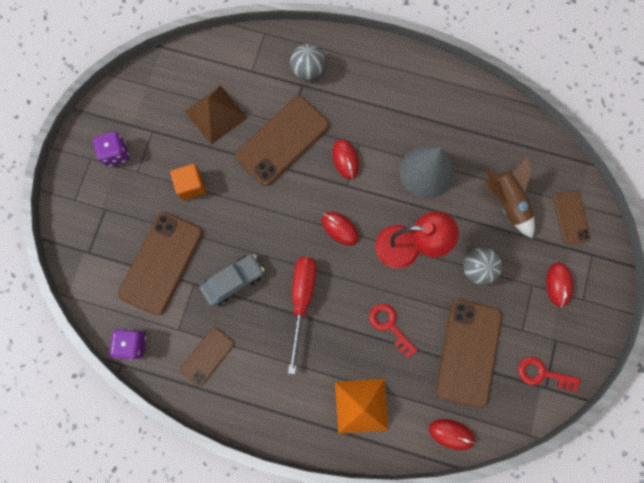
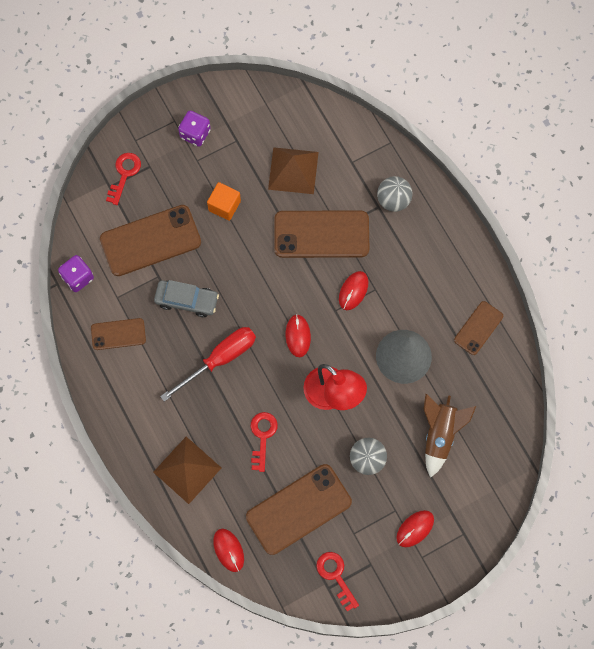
camera: 45 degrees right, 5 degrees down
(91, 233) = (124, 174): none -> red key
(361, 405) = (187, 469): orange pyramid -> brown pyramid
(571, 217) = (477, 492): brown phone -> brown phone (478, 328)

